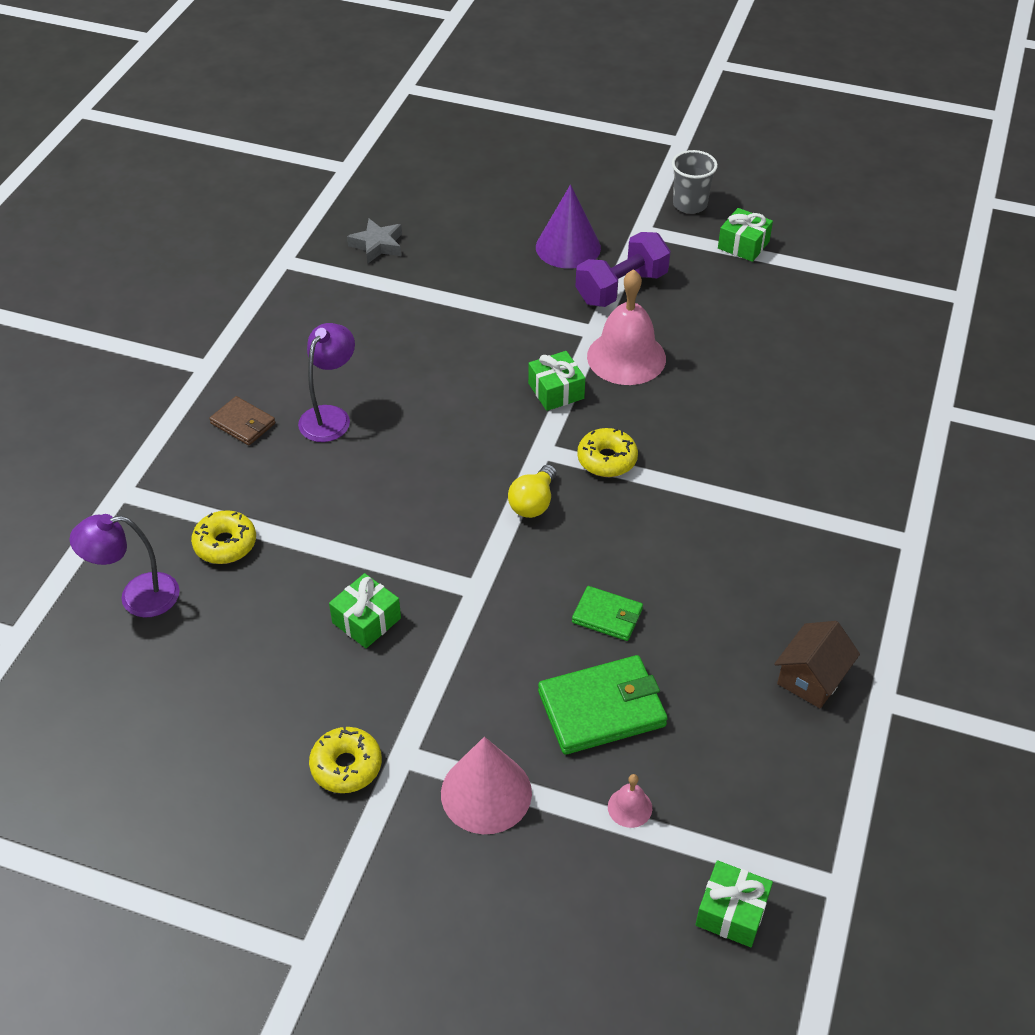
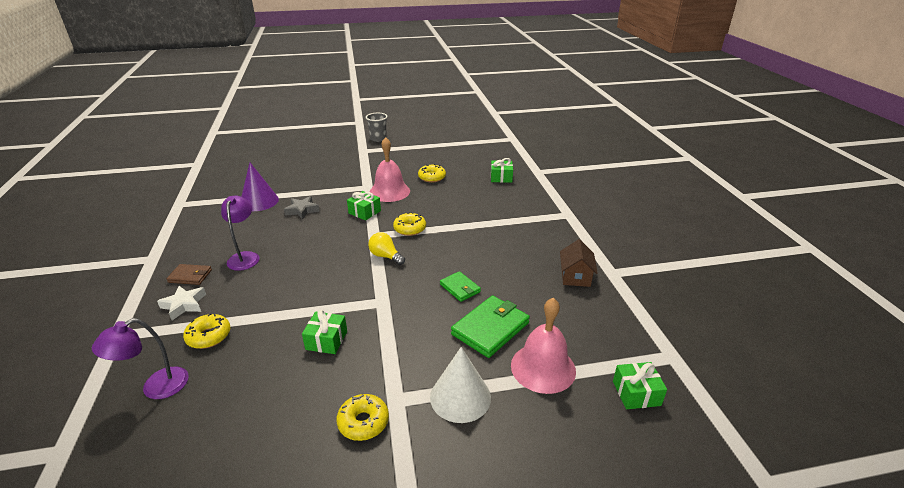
camera: 30 degrees left, 15 degrees down
(216, 475) = (184, 305): none -> white star
(377, 245) = (231, 186): grey star -> grey star (302, 210)
(486, 793) = (460, 397): pink cone -> white cone
(533, 503) = (385, 256): yellow light bulb -> yellow light bulb turned 135 degrees clockwise
(568, 247) = (332, 164): purple cone -> purple cone (259, 201)
(607, 616) = (460, 288): green wallet -> green wallet turned 60 degrees clockwise
(621, 288) = (368, 170): purple dumbbell -> none
(630, 807) = (543, 367): pink bell -> pink bell, size x2.31
(724, 350) = (432, 177): none -> yellow donut
(743, 245) = (411, 145): green gift -> green gift (501, 177)

